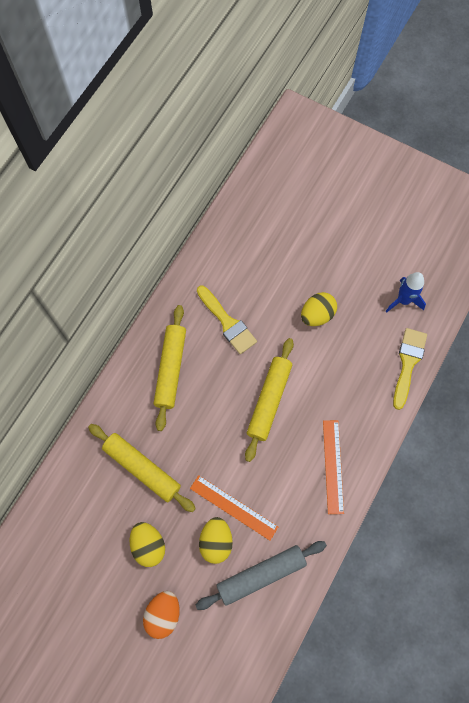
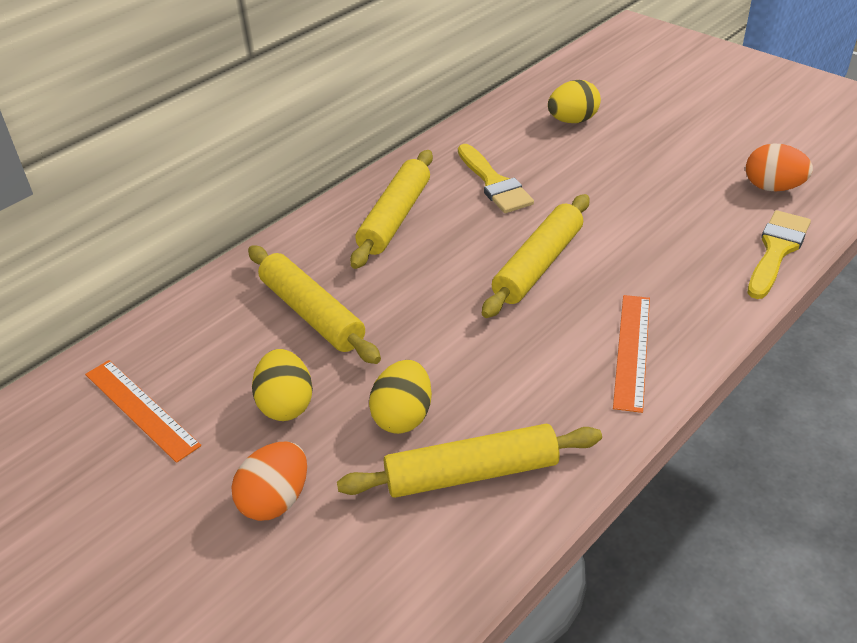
camera: 15 degrees right, 30 degrees down
(233, 507) = (446, 378): orange ruler -> orange ruler (141, 409)
(261, 574) = (471, 473): grey rolling pin -> yellow rolling pin
(317, 315) = (632, 189): yellow egg -> yellow egg (572, 121)
(403, 300) = (773, 187): blue rocket -> orange egg

